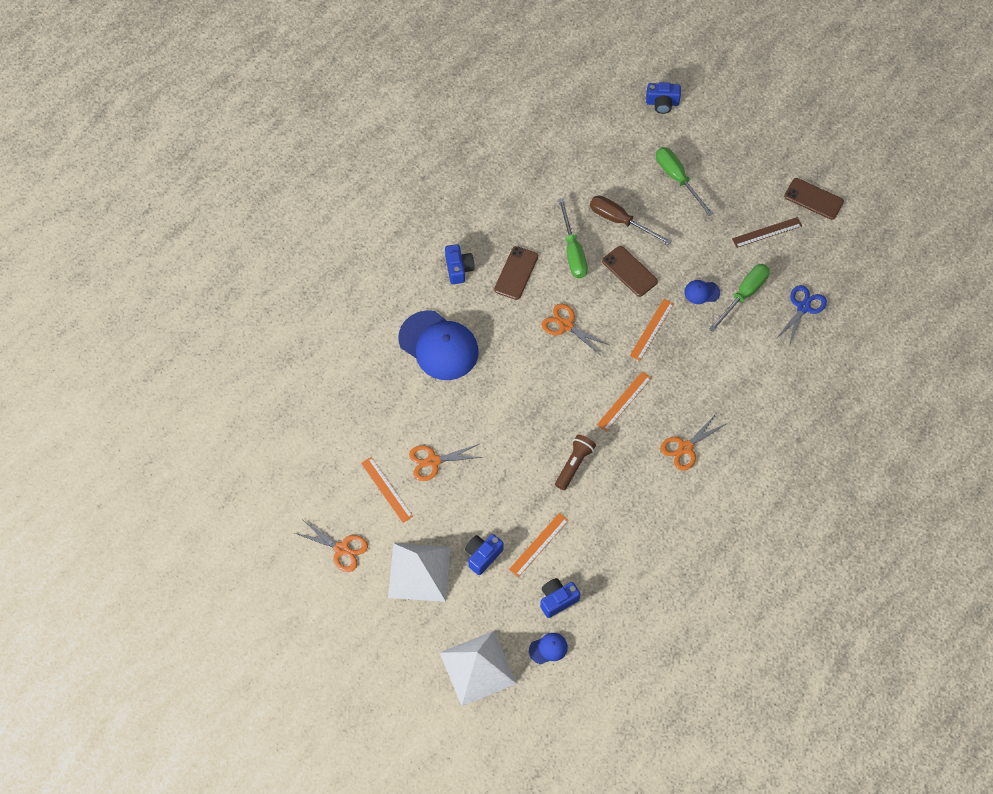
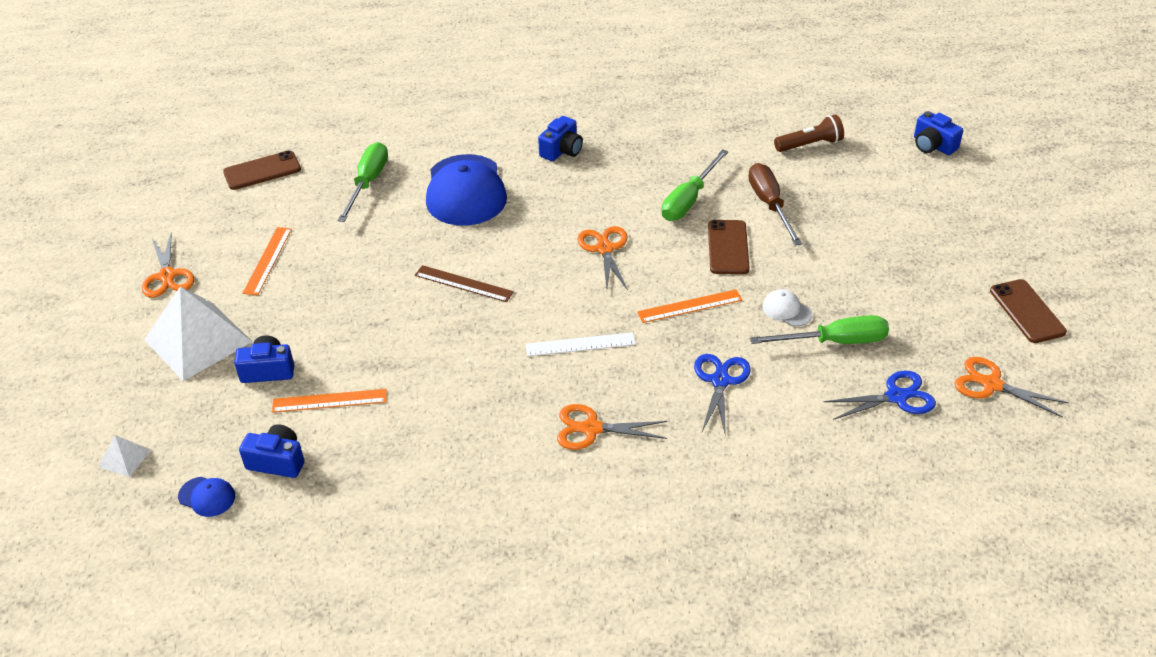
camera: 45 degrees right, 20 degrees down
(433, 461) = (336, 268): orange scissors -> orange scissors (991, 385)
(477, 668) = (124, 458): white pyramid -> white pyramid, size x0.44
(516, 273) = (610, 183): brown phone -> brown phone (262, 171)
(574, 464) = (457, 361): brown flashlight -> brown flashlight (810, 144)
(624, 401) = (580, 344): orange ruler -> white ruler
(677, 179) = (876, 208): green screwdriver -> green screwdriver (368, 183)
(701, 292) = (786, 310): blue cap -> white cap
(715, 366) = (720, 381): none -> blue scissors
(767, 232) = (930, 306): brown ruler -> brown ruler (463, 283)

